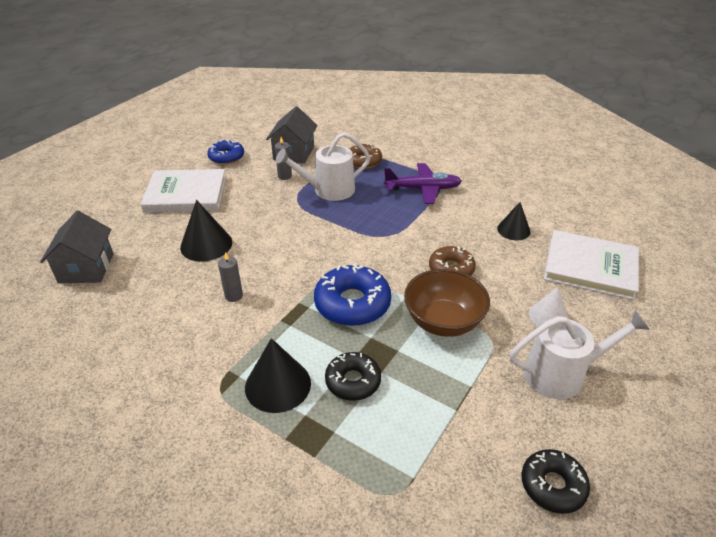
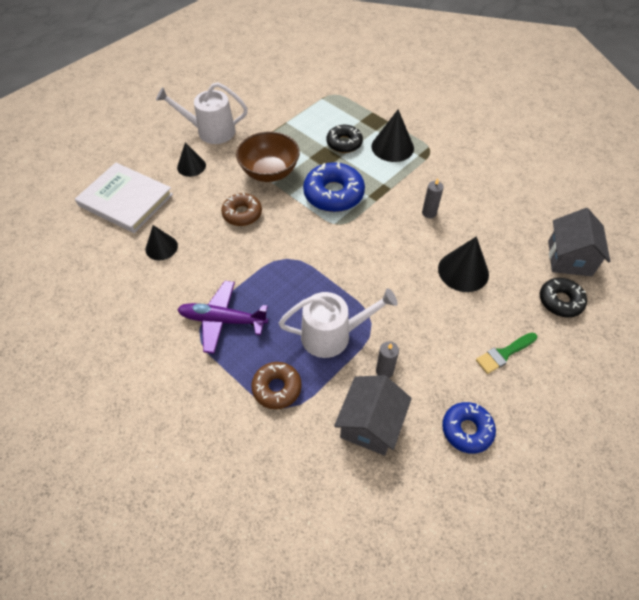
camera: 170 degrees left, 15 degrees up
(186, 194) = (504, 353): white book -> green brush
(548, 316) = (191, 166): white cone -> black cone
(553, 485) = (253, 88): black donut -> black donut (560, 301)

